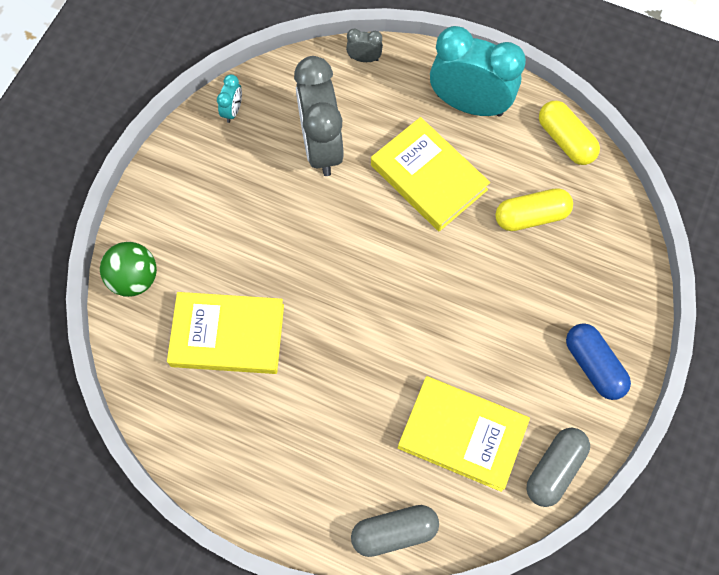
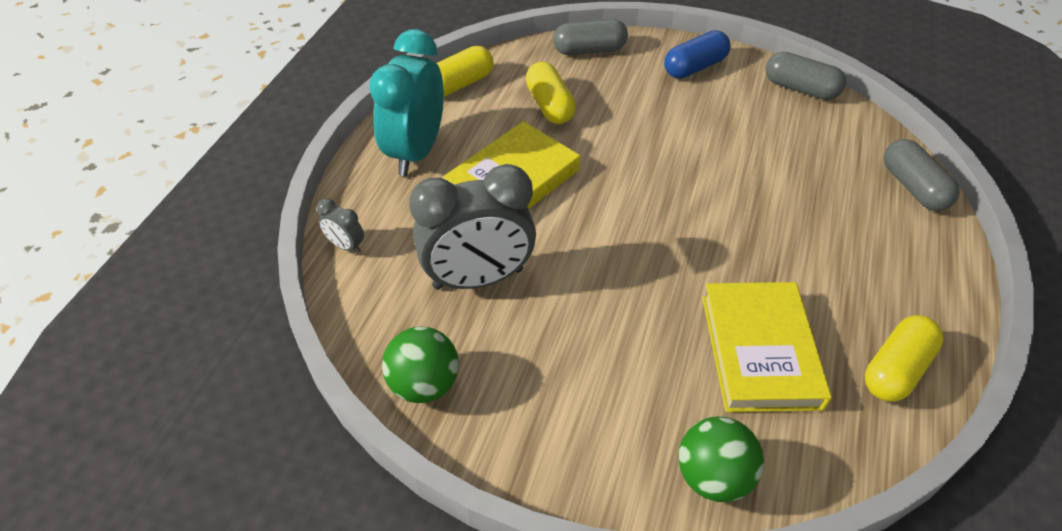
camera: 95 degrees left, 20 degrees down
(196, 433) = (896, 369): none -> yellow capsule
(233, 111) = (424, 384): turquoise clock -> green ball
(364, 58) = (346, 246): grey clock -> grey clock turned 60 degrees counterclockwise
(462, 435) = (795, 145): yellow book -> none
(624, 263) = (589, 50): none -> grey capsule

